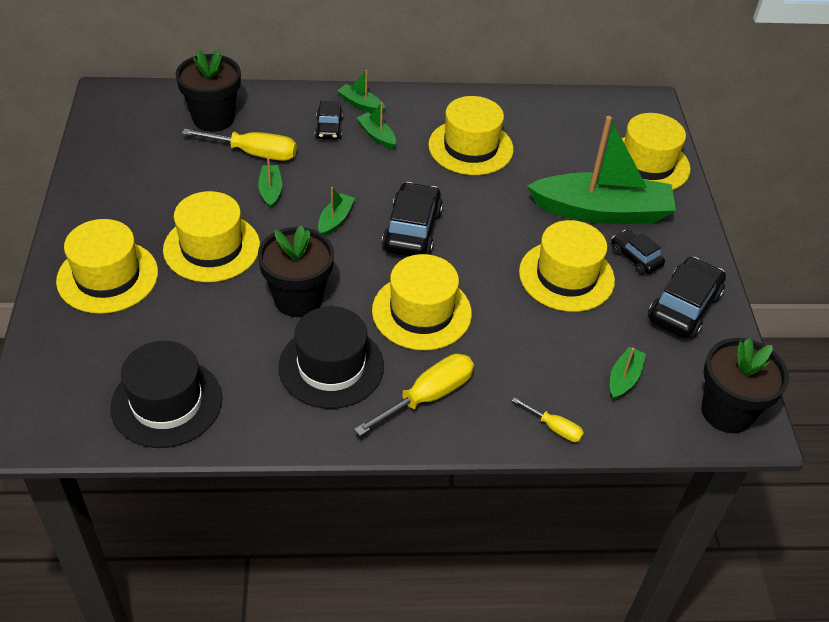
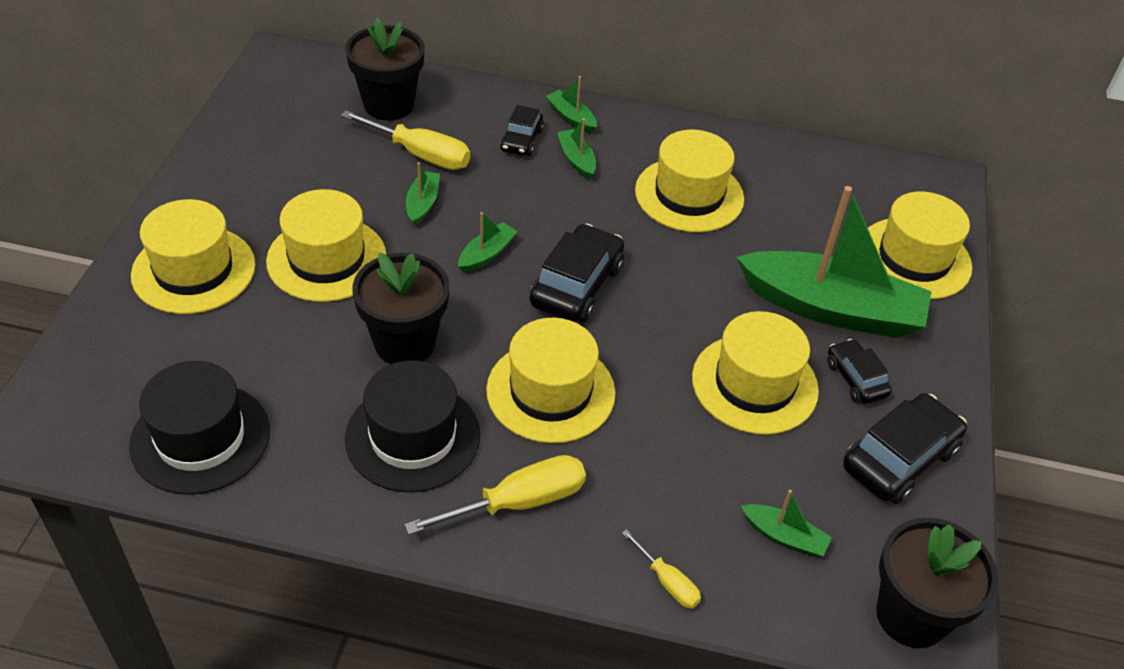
camera: 15 degrees right, 0 degrees up
(624, 378) = (784, 536): green boat -> green boat turned 75 degrees clockwise

